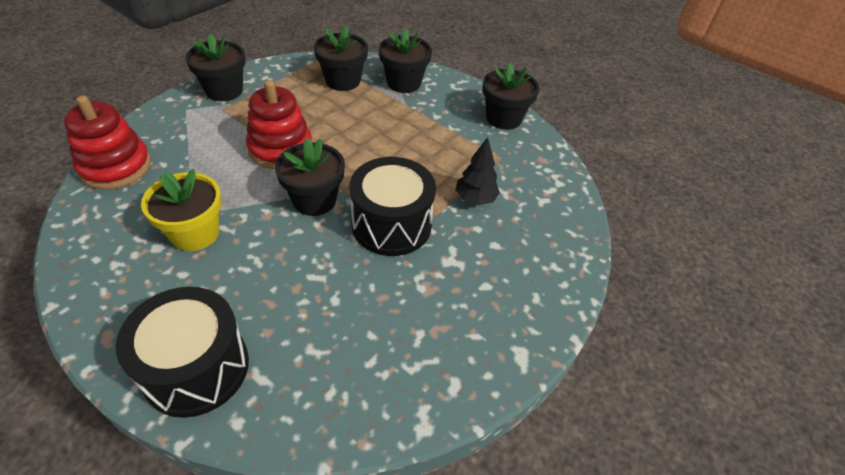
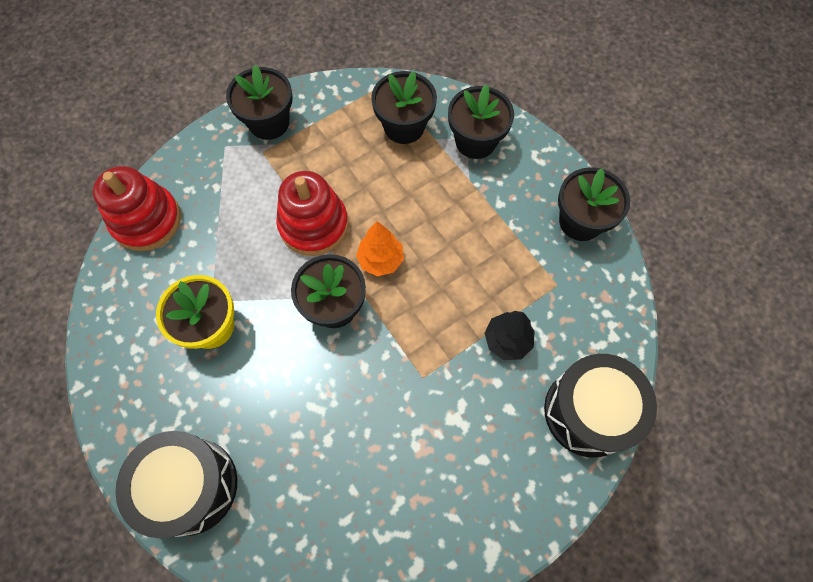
camera: 20 degrees right, 20 degrees up
(348, 163) = (380, 260): none -> orange tree
(391, 225) = (406, 357): black drum -> black drum (588, 412)

